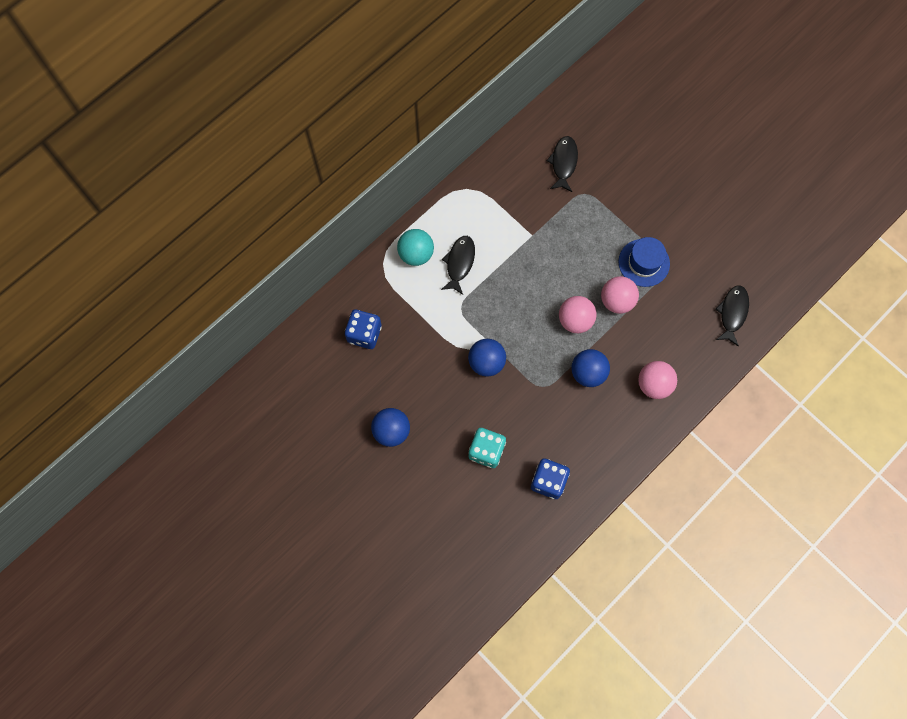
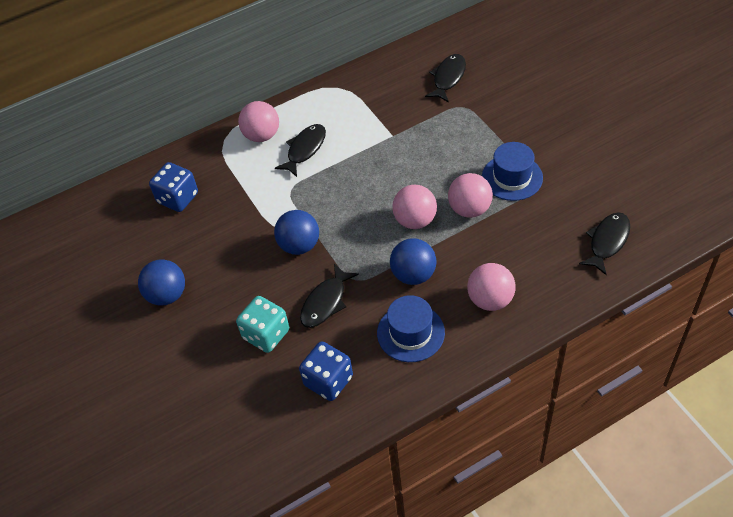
camera: 20 degrees right, 20 degrees down
(416, 254) = (262, 135): turquoise ball -> pink ball
(525, 412) = (326, 302): none -> black fish
(600, 426) = (410, 333): none -> blue hat

